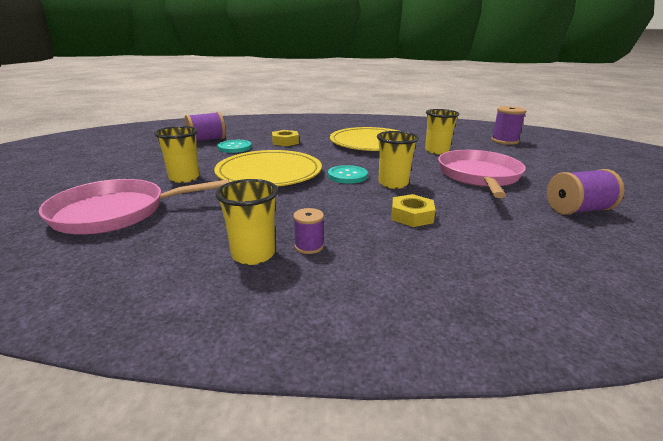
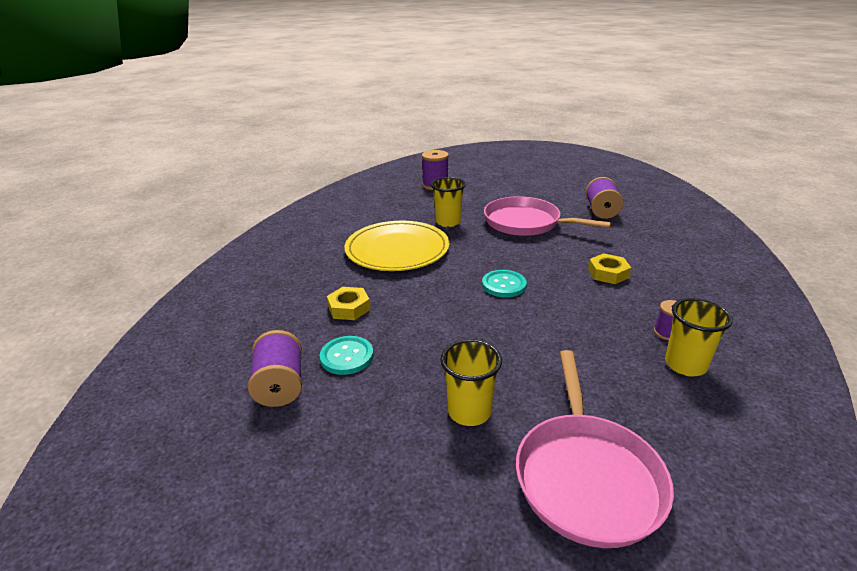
camera: 70 degrees left, 5 degrees up
(269, 173) = (475, 335): yellow plate -> none
(393, 183) = (533, 265): yellow cup -> none

